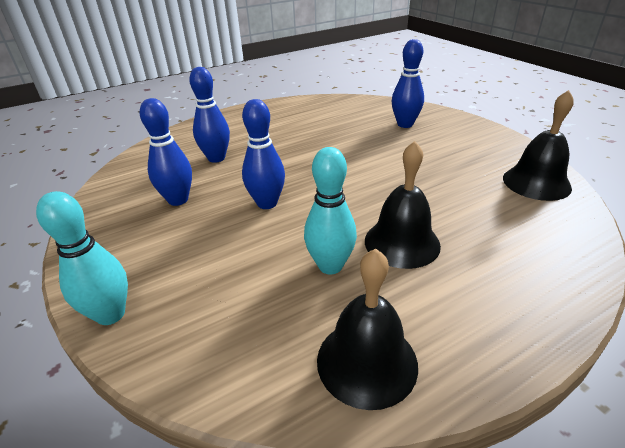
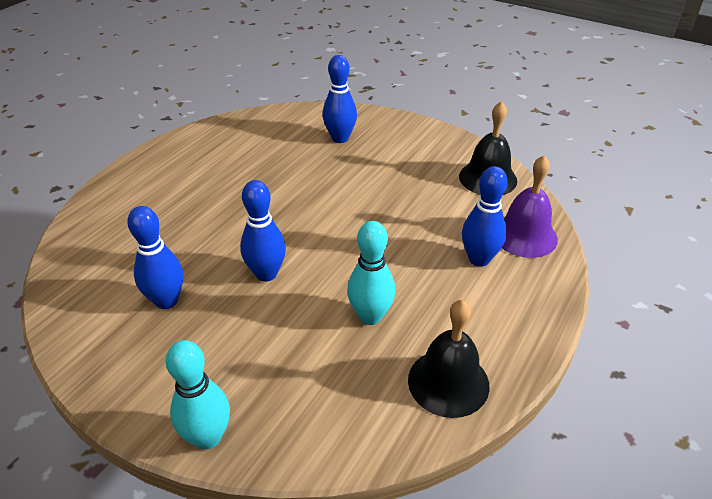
camera: 30 degrees left, 5 degrees up
(216, 158) = (165, 236): blue bowling pin -> blue bowling pin (479, 259)
(402, 242) = (414, 273): black bell -> none
(552, 244) = (524, 235): none -> purple bell

